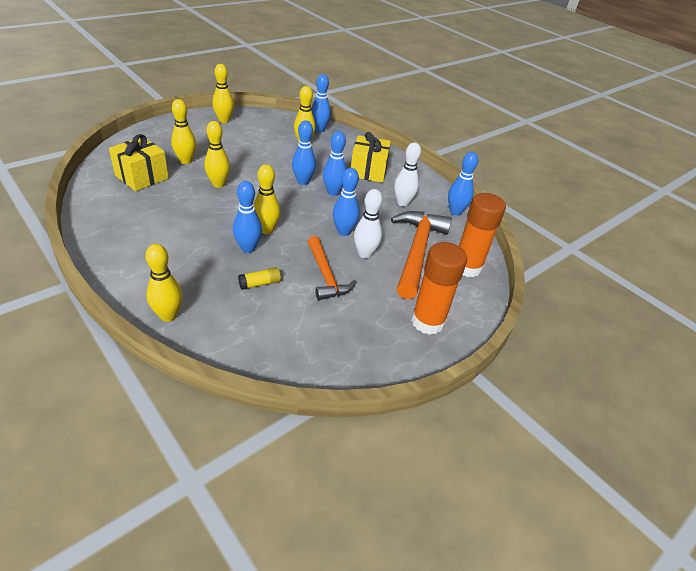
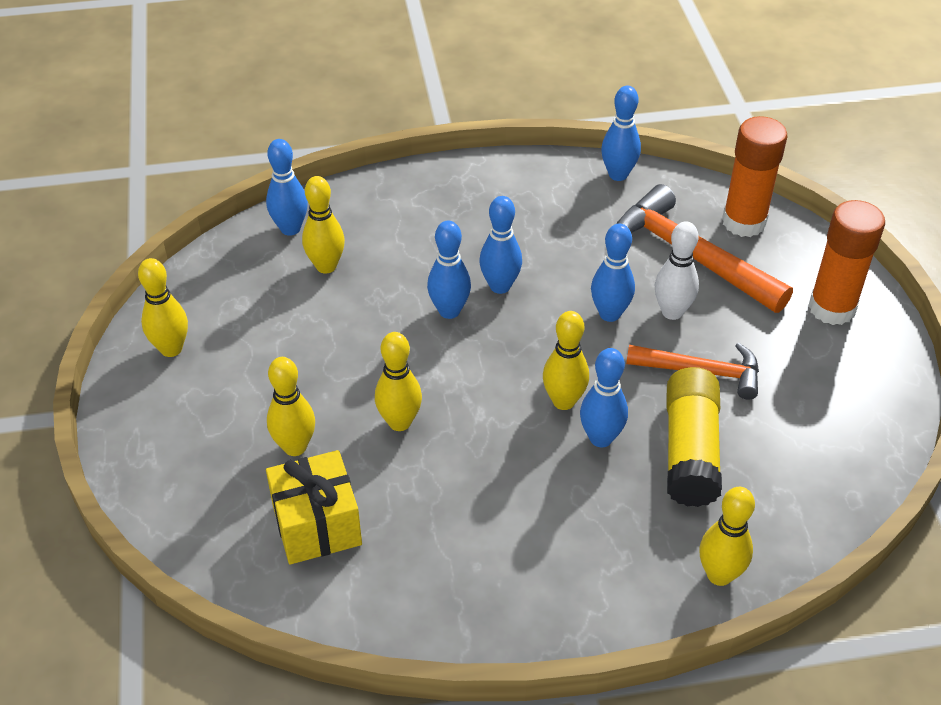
camera: 55 degrees left, 5 degrees up
(260, 283) = (690, 450): yellow glue stick -> yellow glue stick, size x2.20
(368, 171) = (461, 221): yellow gift -> none
(402, 203) = (569, 220): white bowling pin -> none

